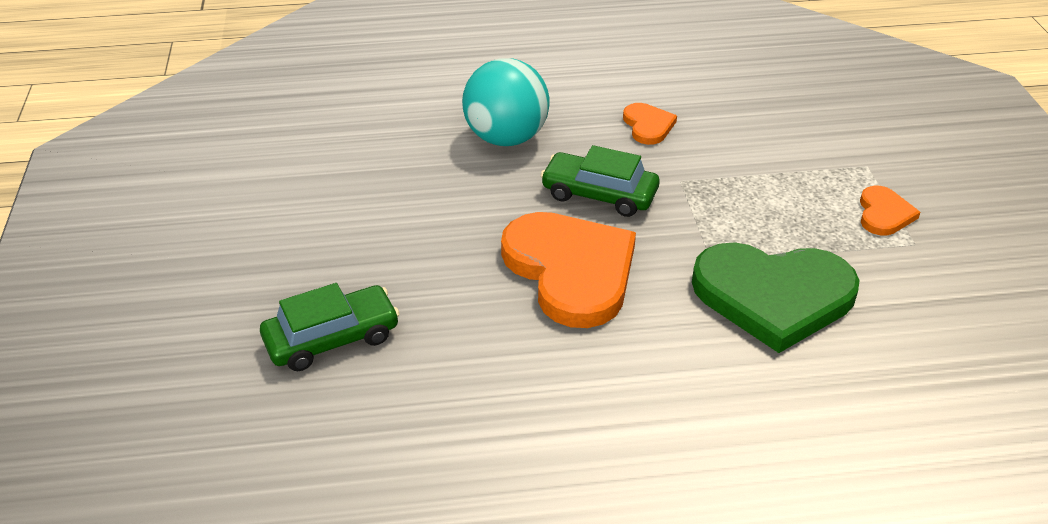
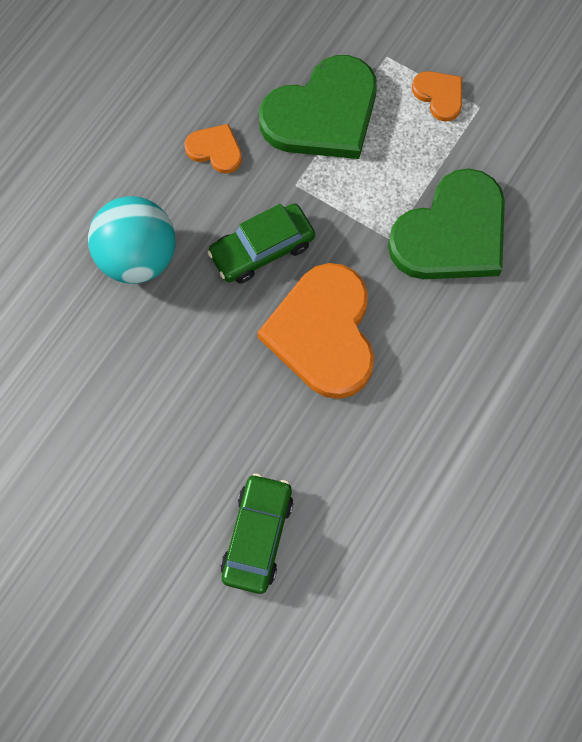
camera: 50 degrees left, 30 degrees up
(571, 270) = (323, 333): orange heart -> orange heart turned 105 degrees counterclockwise
(762, 161) = (323, 114): none -> green heart

